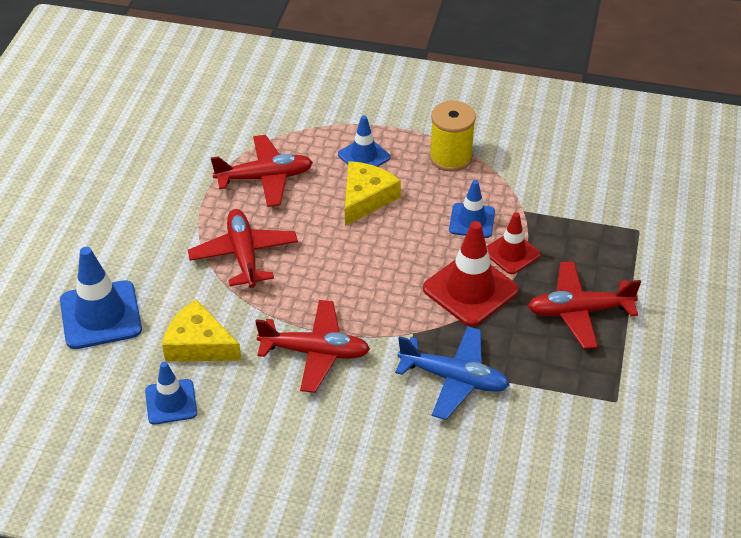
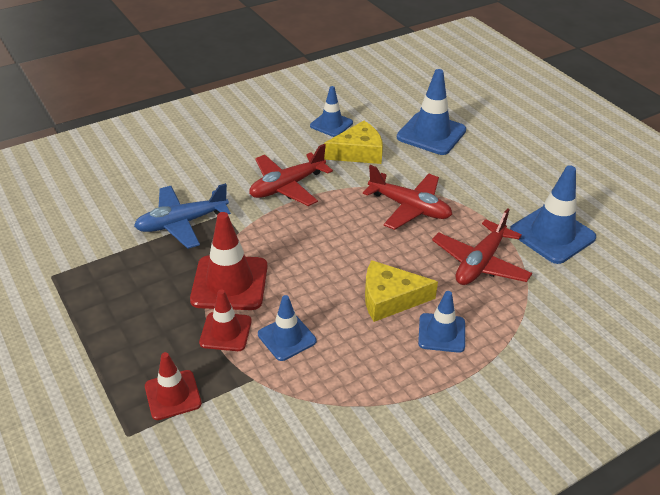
camera: 135 degrees right, 5 degrees down
(179, 161) = (552, 234): none -> blue traffic cone
(366, 198) = (390, 298): yellow cheese -> yellow cheese turned 105 degrees clockwise
(450, 157) = (373, 386): yellow spool -> none
(579, 311) = (127, 321): red plane -> none
(588, 235) = (173, 395): none -> red traffic cone

